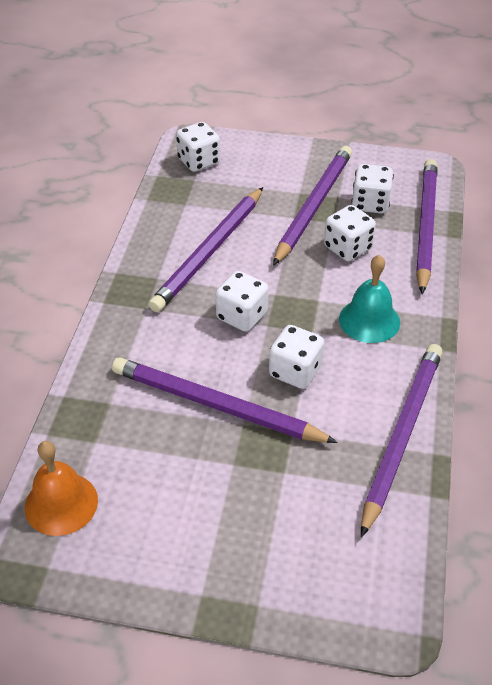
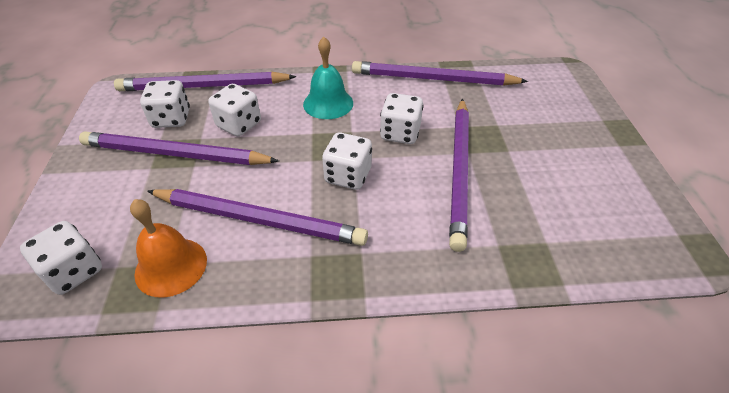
camera: 105 degrees left, 0 degrees up
(61, 503) = (622, 245): orange bell -> orange bell (171, 266)

